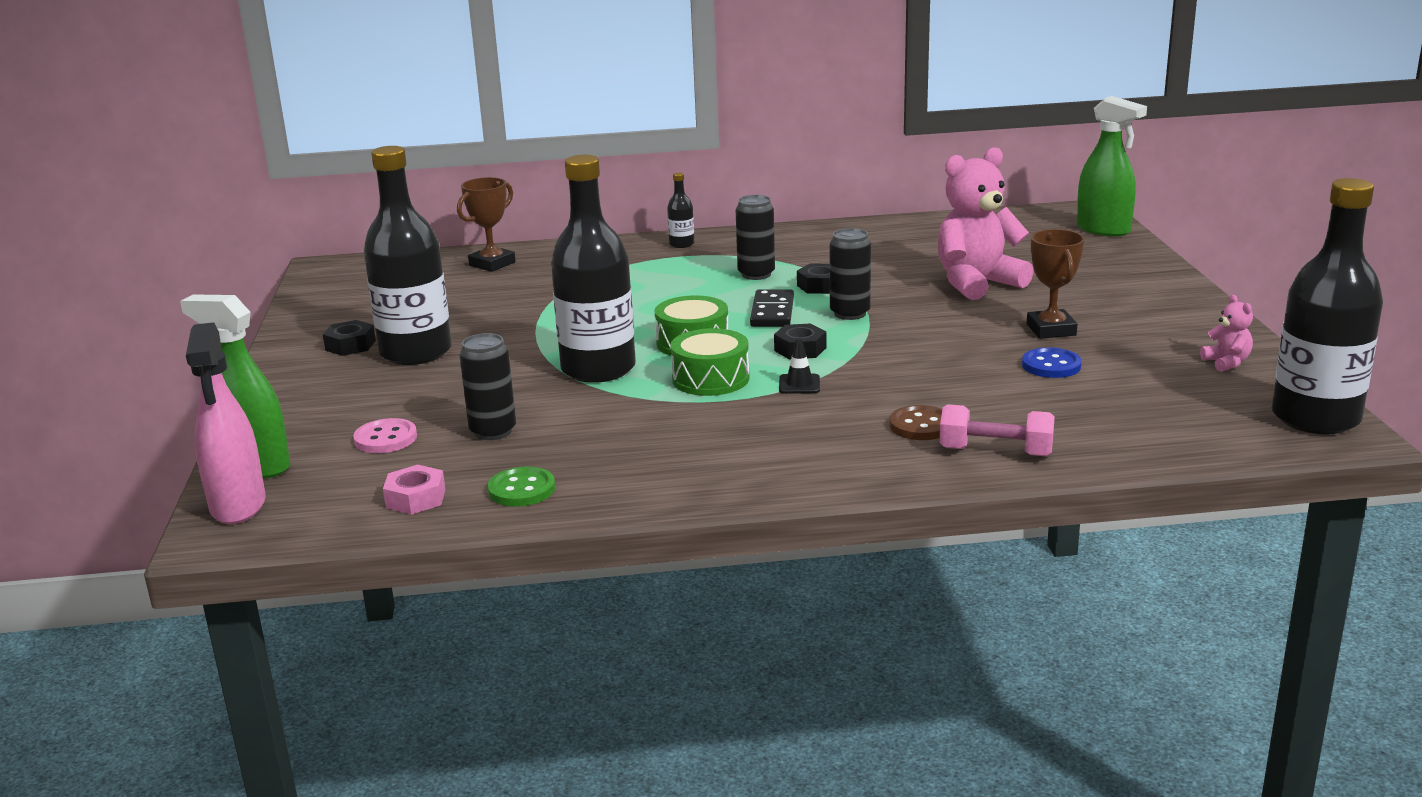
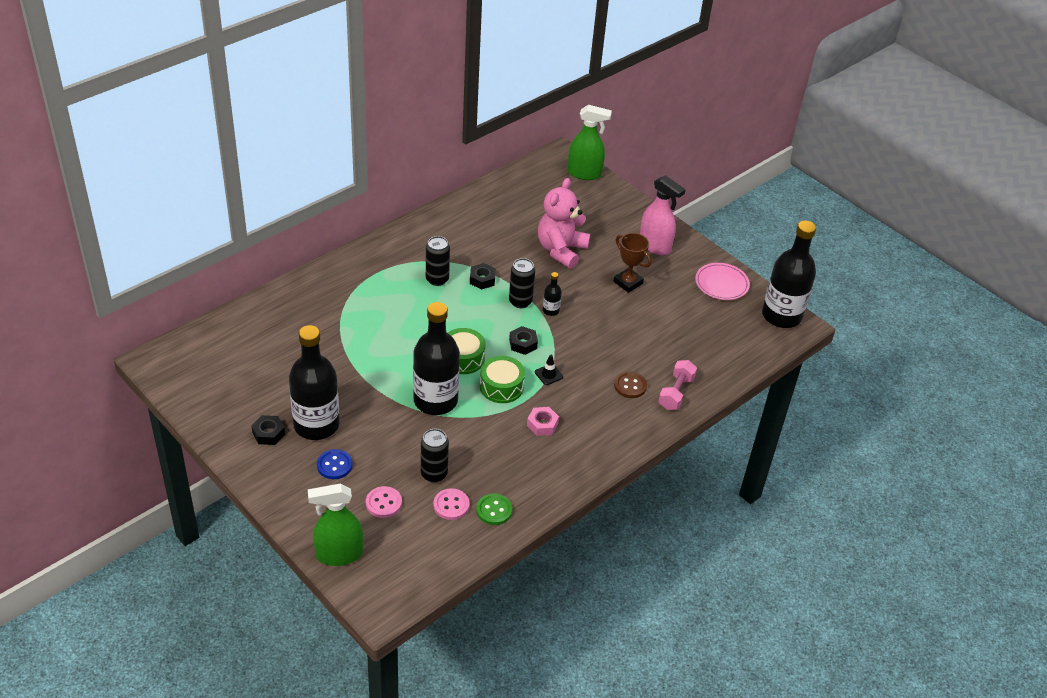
camera: 40 degrees left, 20 degrees up
(238, 506) = (366, 585): pink spray bottle -> pink spray bottle (655, 246)
(416, 498) = (450, 539): pink nut -> pink nut (542, 424)
(469, 467) = (451, 505): none -> pink button
(492, 264) = (265, 320): brown trophy -> none
(681, 244) = (363, 260): black bottle -> black bottle (551, 310)
(772, 312) = (479, 314): black domino -> none
(995, 452) = (676, 392): pink dumbbell -> pink dumbbell turned 45 degrees counterclockwise
(1051, 365) = (650, 314): blue button -> blue button (334, 465)
(1226, 363) = (721, 284): pink teddy bear -> pink plate

